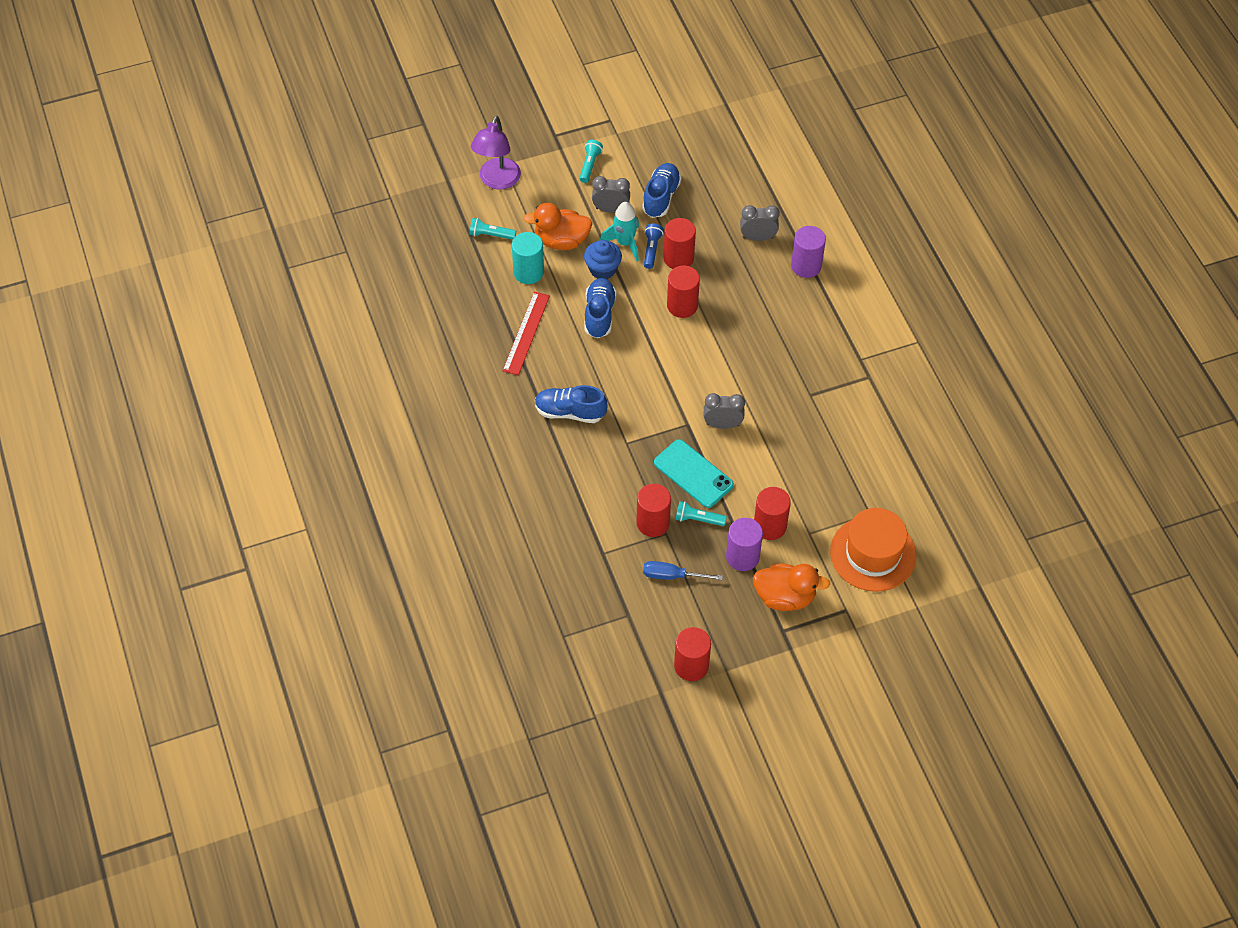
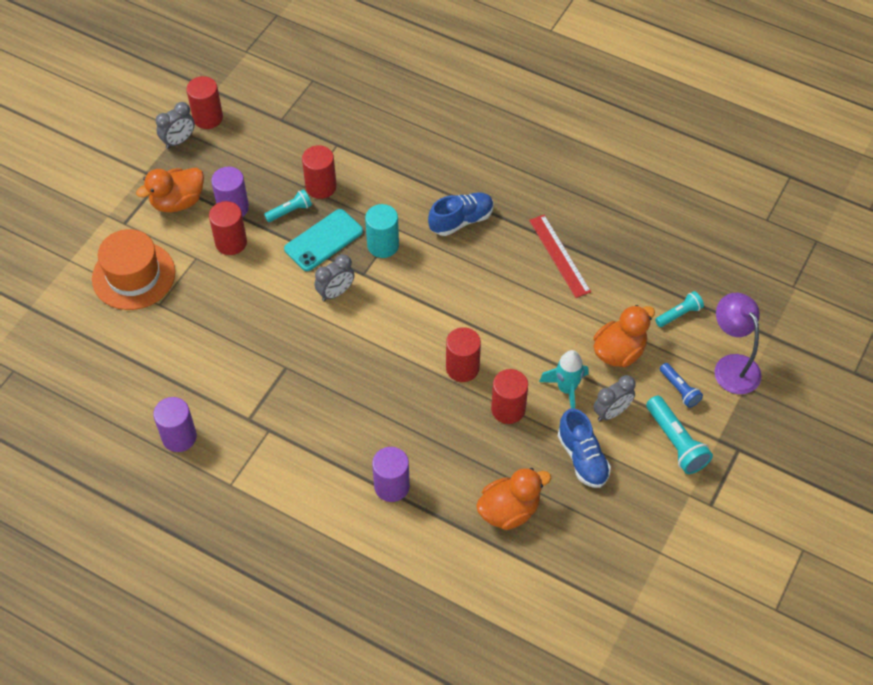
camera: 140 degrees right, 0 degrees up
(528, 272) = (613, 305): turquoise cylinder -> turquoise cylinder (383, 245)
(589, 165) = (676, 442): turquoise flashlight -> turquoise flashlight, size x1.62
(599, 314) = (520, 311): blue shoe -> none
(602, 269) = (559, 352): blue cupcake -> none
(651, 250) = (538, 400): blue flashlight -> blue flashlight (679, 389)
(672, 576) = (273, 162): blue screwdriver -> none
(693, 474) = (323, 240): turquoise phone -> turquoise phone turned 45 degrees counterclockwise
(742, 201) = (509, 510): none -> orange duck
(758, 237) = (460, 483): grey clock -> grey clock (179, 141)
(930, 398) = (179, 437): none -> purple cylinder

